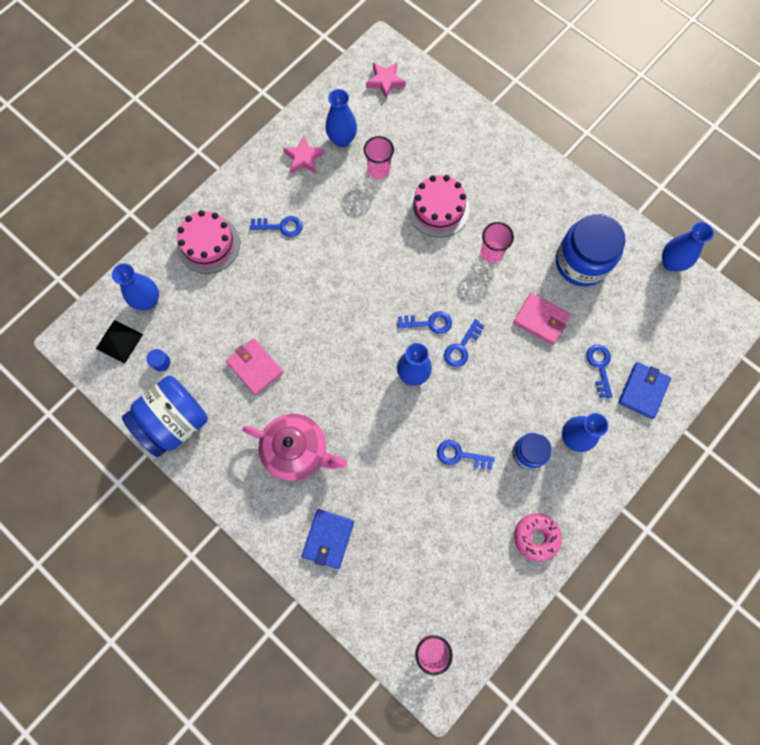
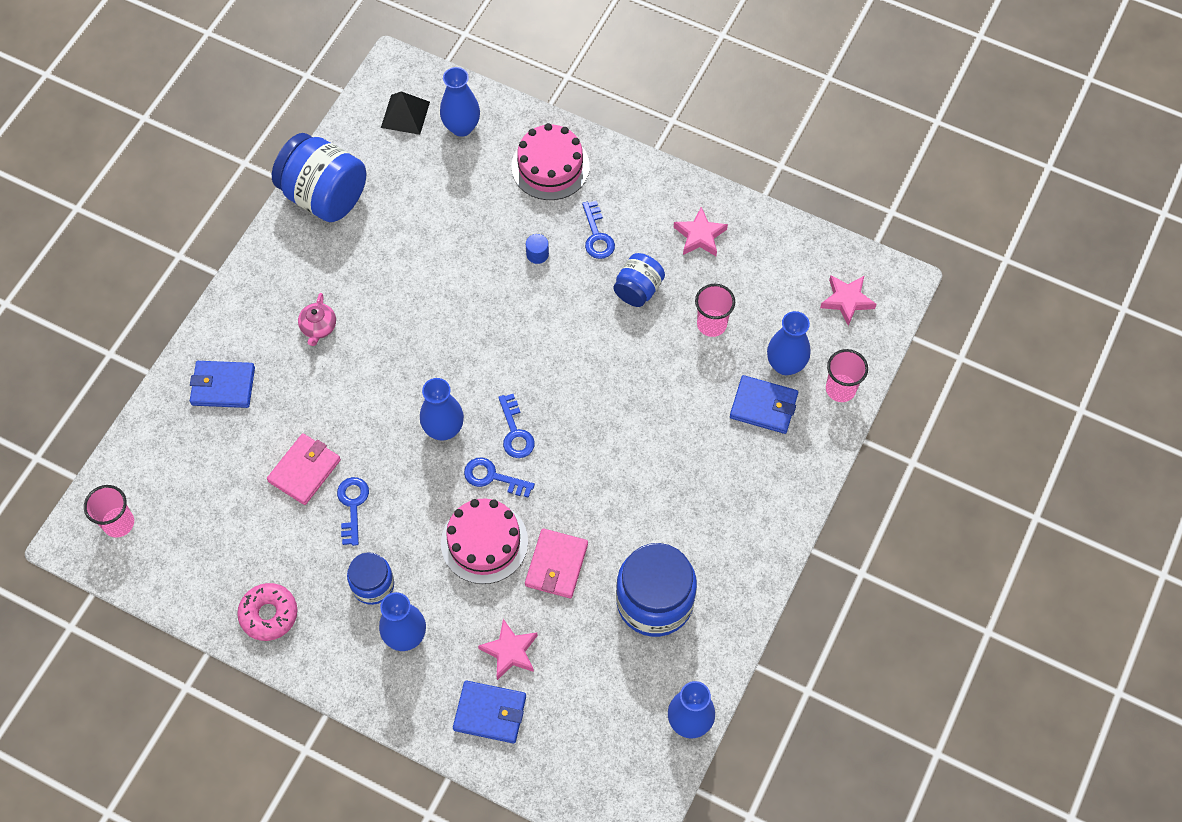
camera: 75 degrees right, 10 degrees down
(161, 362) = (390, 162): blue cylinder -> blue cylinder (537, 254)
(255, 367) = (408, 257): pink wallet -> pink wallet (304, 470)
(297, 451) = (318, 327): pink teapot -> pink teapot, size x0.48
(335, 210) = (638, 289): none -> blue jar
(342, 139) = (742, 271): blue vase -> blue vase (785, 364)
(438, 209) = (678, 407): pink cake -> pink cake (484, 542)
(452, 155) = (763, 406): none -> blue wallet
(491, 253) = (634, 485): pink cup -> pink cup (840, 389)
(599, 366) = (510, 651): blue key -> pink star

